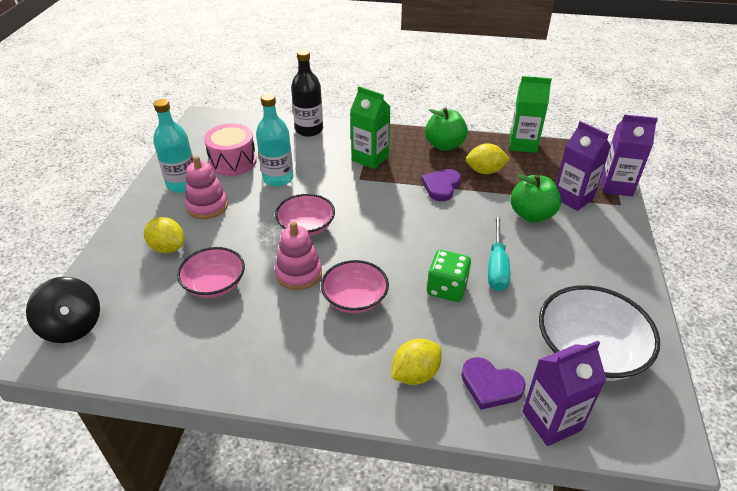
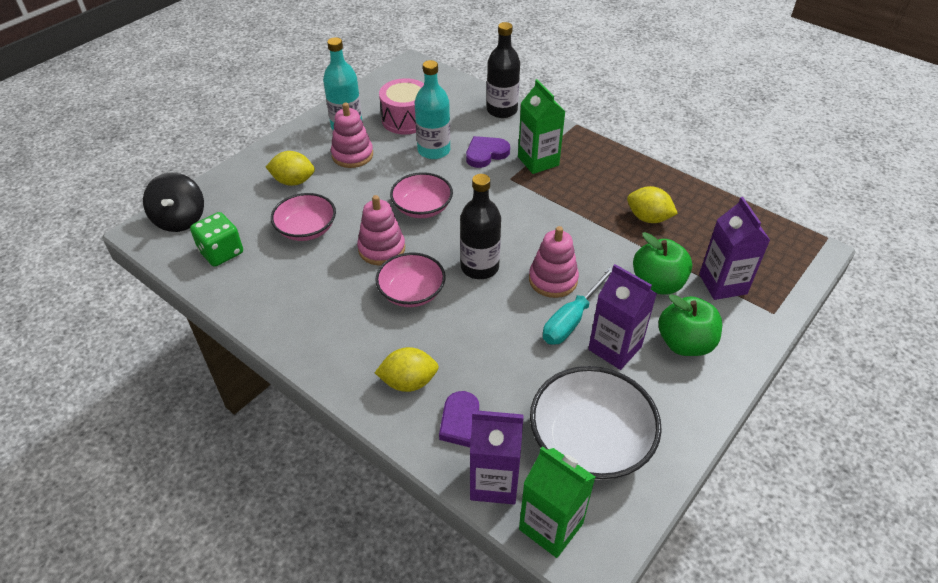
camera: 30 degrees right, 5 degrees up
(168, 248) = (293, 181): yellow lemon -> yellow lemon turned 60 degrees counterclockwise
(393, 255) = (479, 267): none -> black bottle
(441, 186) = (586, 217): purple heart -> purple heart (486, 153)
(444, 145) = (628, 174): green apple -> green apple (684, 343)
(447, 288) = (503, 320): green dice -> green dice (221, 252)
(457, 242) = (553, 280): none -> pink stacking toy
(523, 144) = (720, 204): green carton -> green carton (551, 526)
(616, 186) = (789, 291): purple carton -> purple carton (614, 348)

